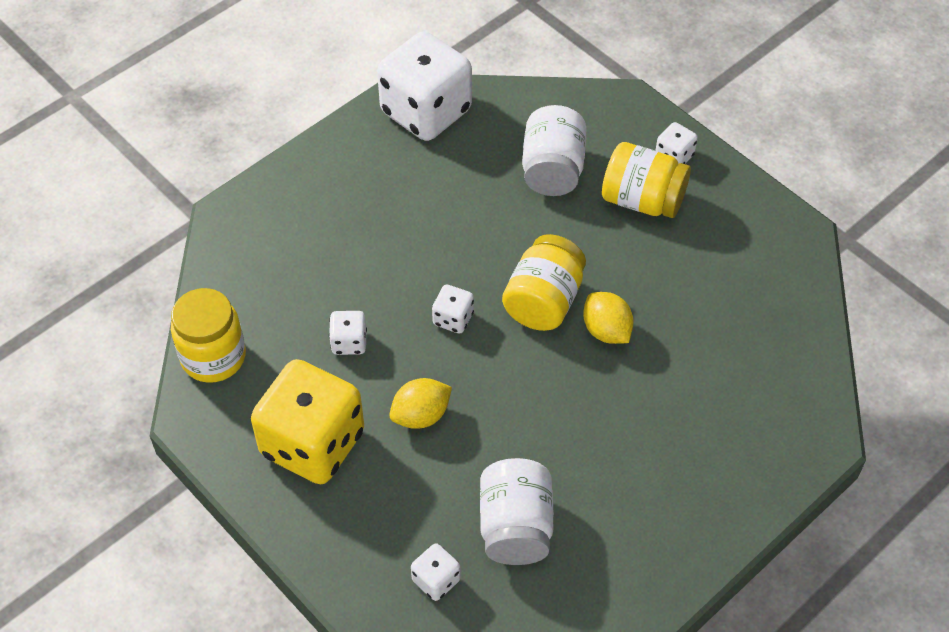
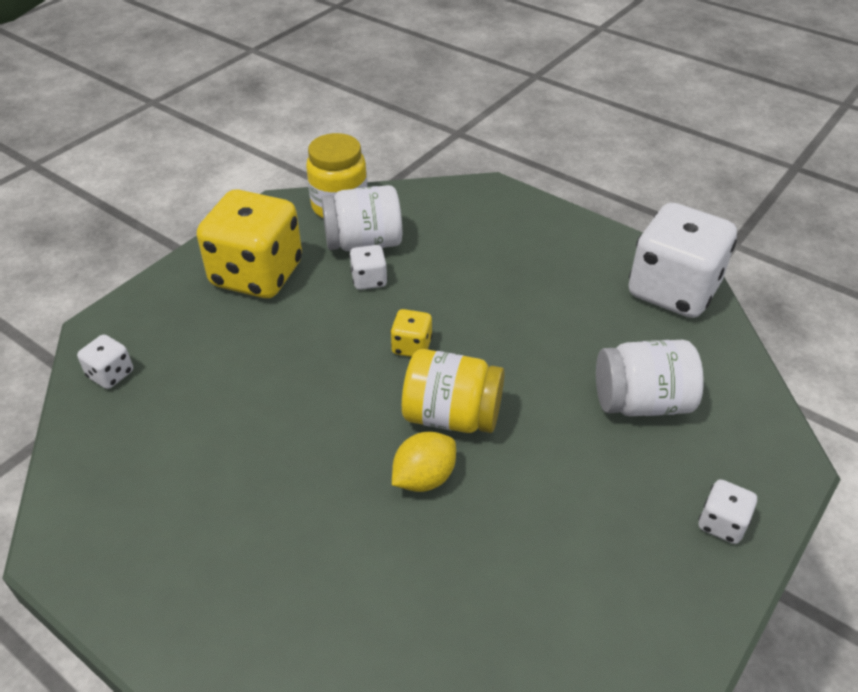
camera: 80 degrees right, 10 degrees down
(421, 415) = (293, 339): yellow lemon -> none
(453, 319) = (411, 346): white dice -> yellow dice
(515, 527) = (165, 426): white jar -> white jar (364, 243)
(642, 200) = (633, 495): yellow jar -> none

